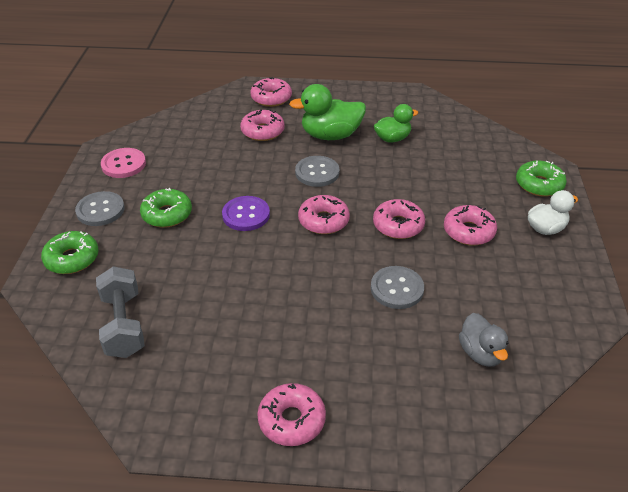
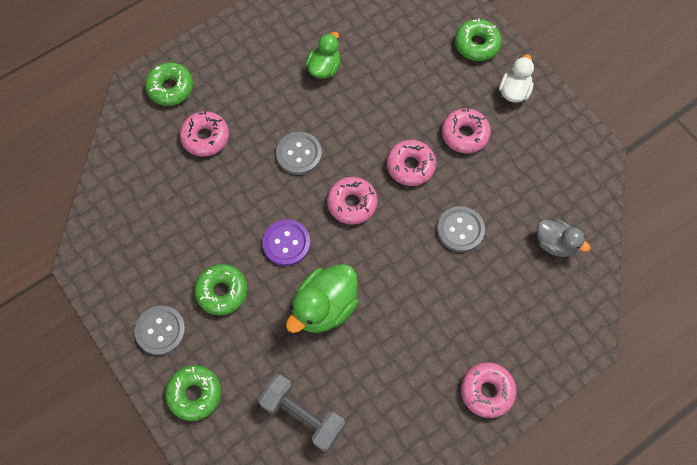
camera: 40 degrees left, 25 degrees up
(123, 164) = (122, 267): pink button -> none
(271, 98) = (170, 88): pink donut -> green donut
(330, 135) = (269, 100): green duck -> green duck (325, 307)

